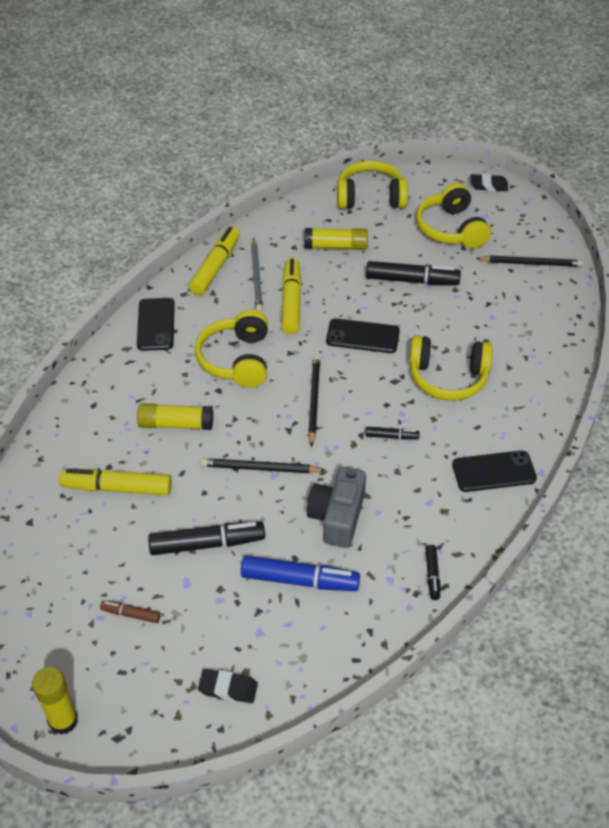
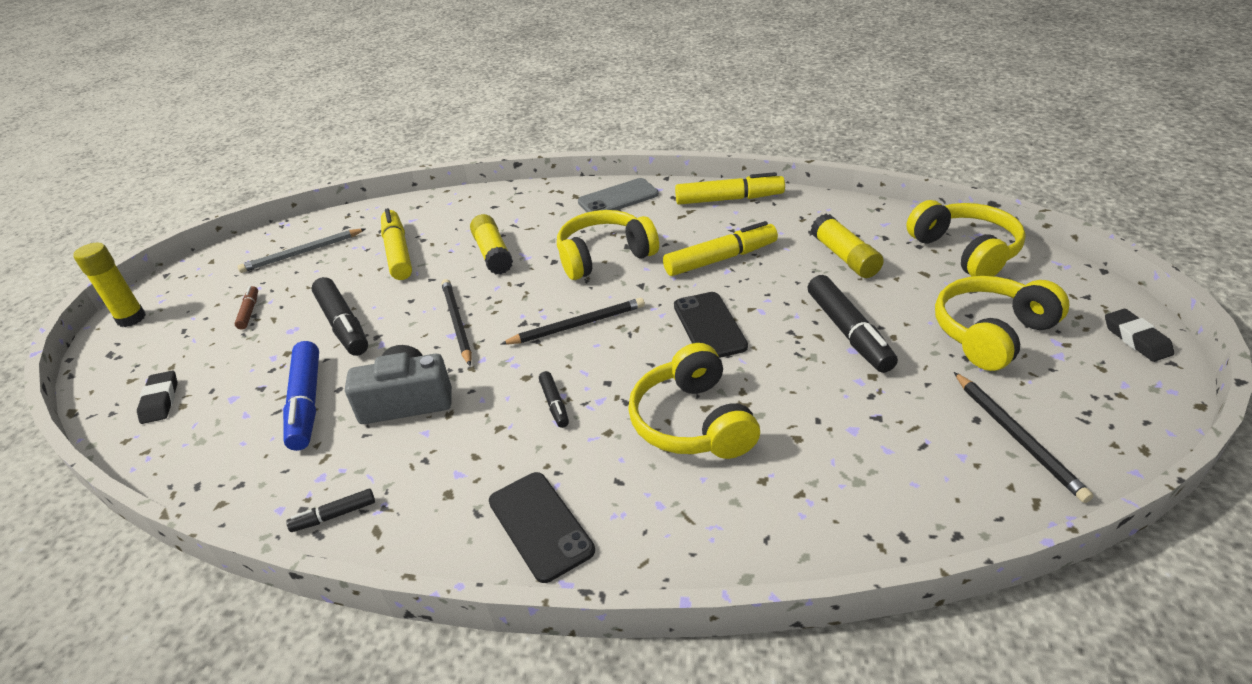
camera: 70 degrees right, 10 degrees down
(156, 324) = (618, 198): black phone -> grey phone
(256, 277) = (738, 226): grey pencil -> grey pencil (302, 253)

